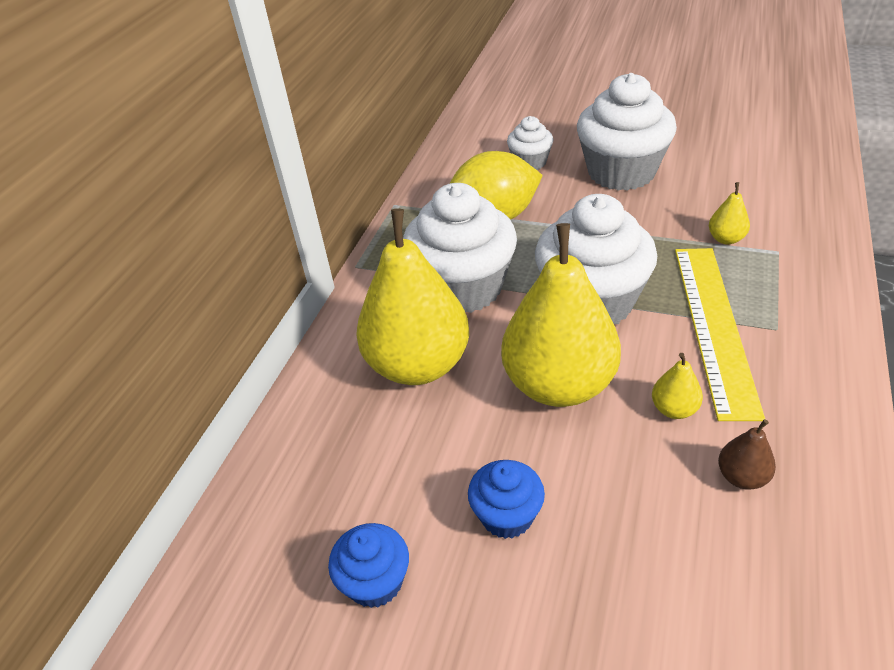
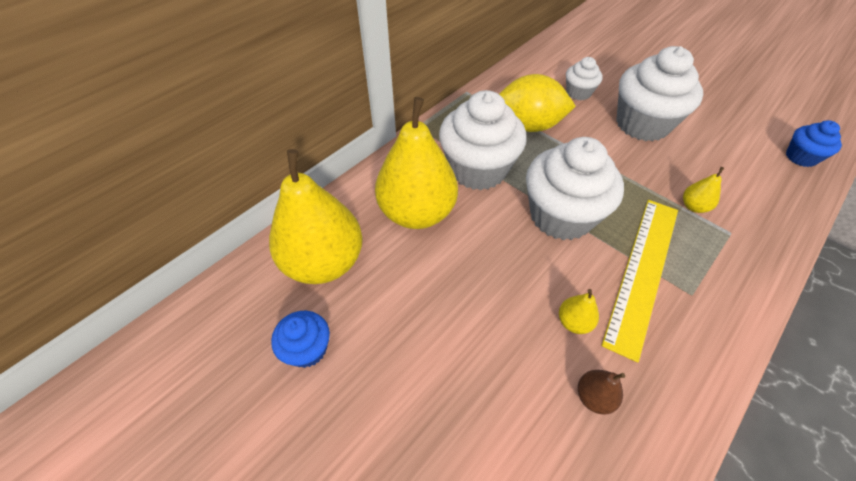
camera: 20 degrees right, 10 degrees up
(507, 515) = (413, 345): blue cupcake -> blue cupcake (801, 157)
(559, 385) = (502, 267): yellow pear -> yellow pear (324, 262)

